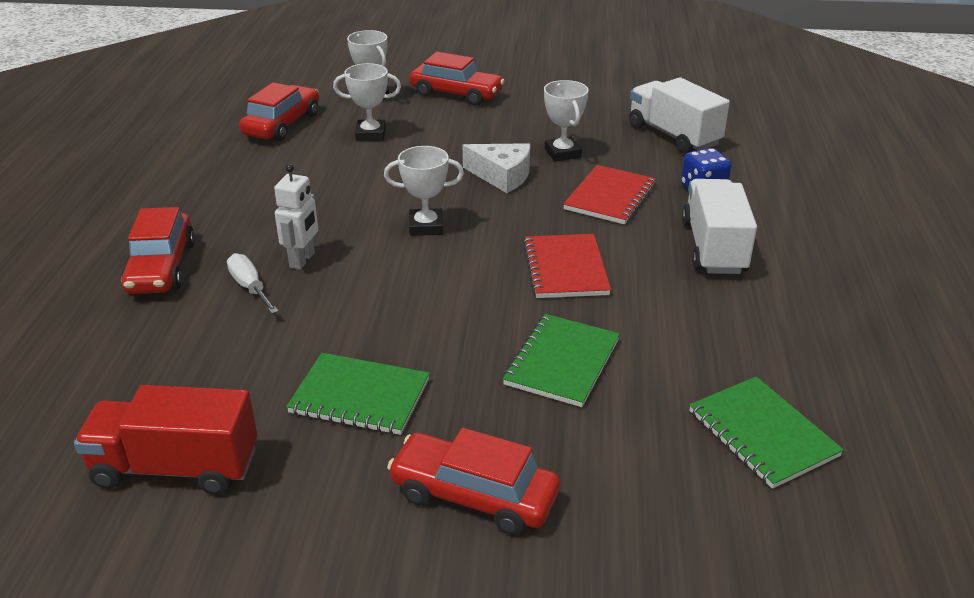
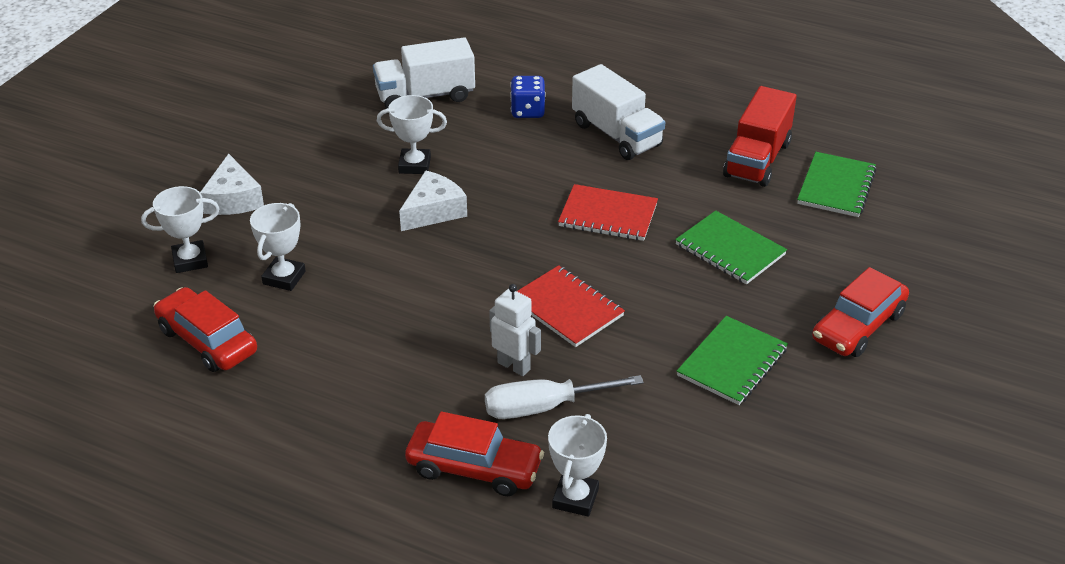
camera: 70 degrees left, 5 degrees up
(176, 467) = (784, 479): red truck -> red truck (757, 159)
(250, 287) = (544, 407): white screwdriver -> white screwdriver, size x1.50
(426, 226) = (498, 277): white trophy -> white trophy (575, 498)
(456, 94) = (233, 199): red car -> white cheese
(610, 197) = (510, 161): red notebook -> red notebook (567, 308)
(713, 247) = (616, 135): white truck -> white truck turned 150 degrees counterclockwise
(762, 434) = (836, 187): green notebook -> green notebook turned 60 degrees counterclockwise

